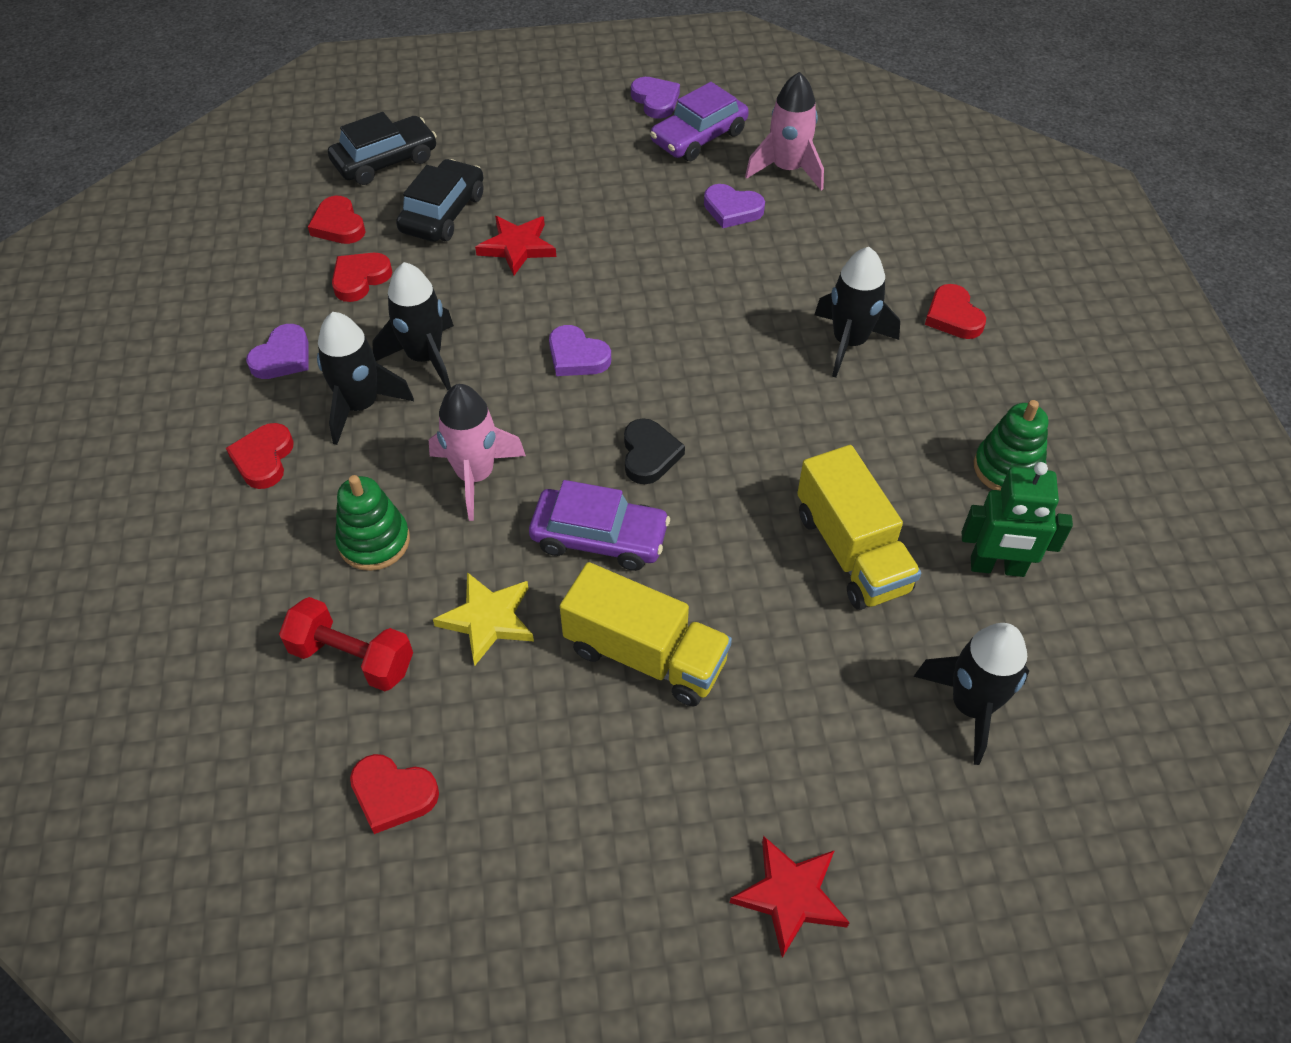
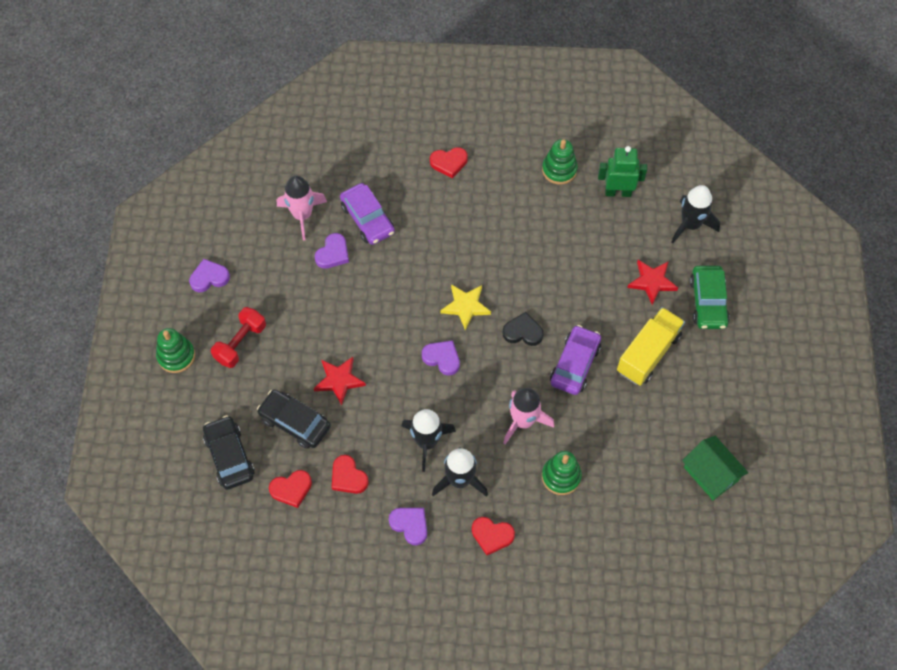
camera: 80 degrees left, 10 degrees up
(352, 658) = (633, 490): red dumbbell -> red dumbbell (240, 343)
(393, 794) = (711, 474): red heart -> green house
(488, 619) = (618, 423): yellow star -> yellow star (466, 306)
(529, 92) = (176, 356): none -> green stacking toy
(577, 356) = (442, 358): purple heart -> purple heart turned 105 degrees counterclockwise
(699, 137) = (256, 259): purple car -> purple car (367, 219)
(790, 896) = (772, 316): red star -> red star (652, 282)
(791, 756) = (708, 302): none -> green car
(849, 342) = (458, 218): black rocket -> none
(851, 551) = (600, 251): yellow truck -> none
(997, 567) = (618, 192): green robot -> green robot turned 105 degrees counterclockwise

